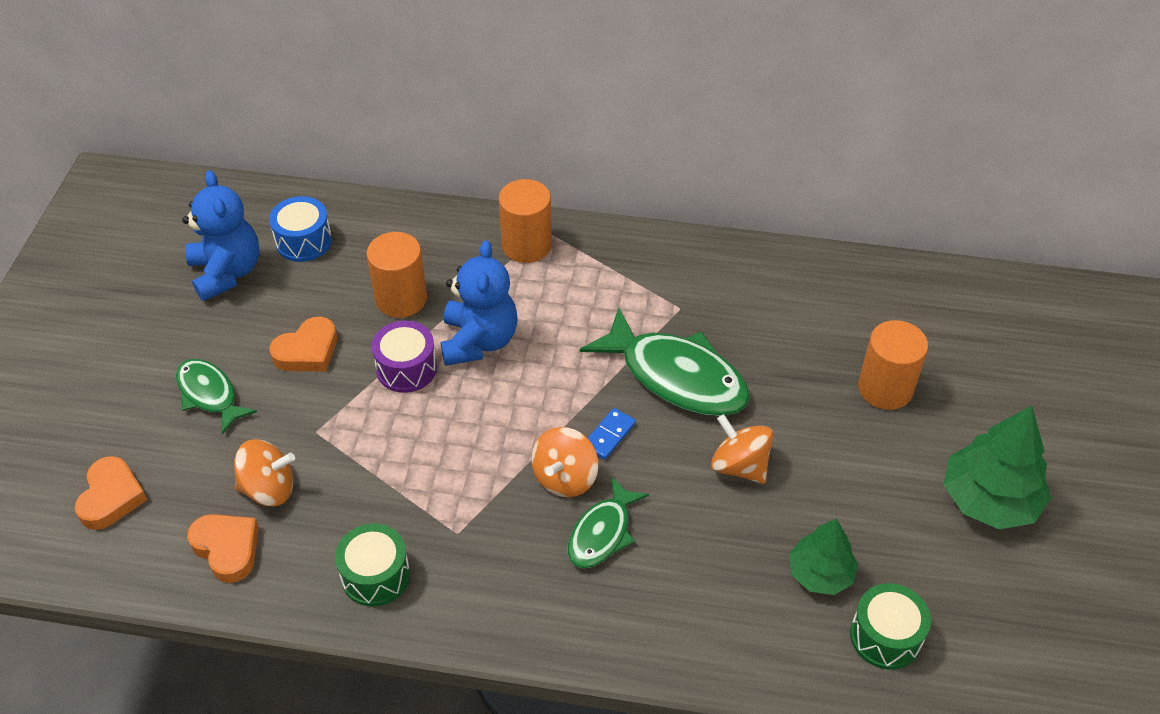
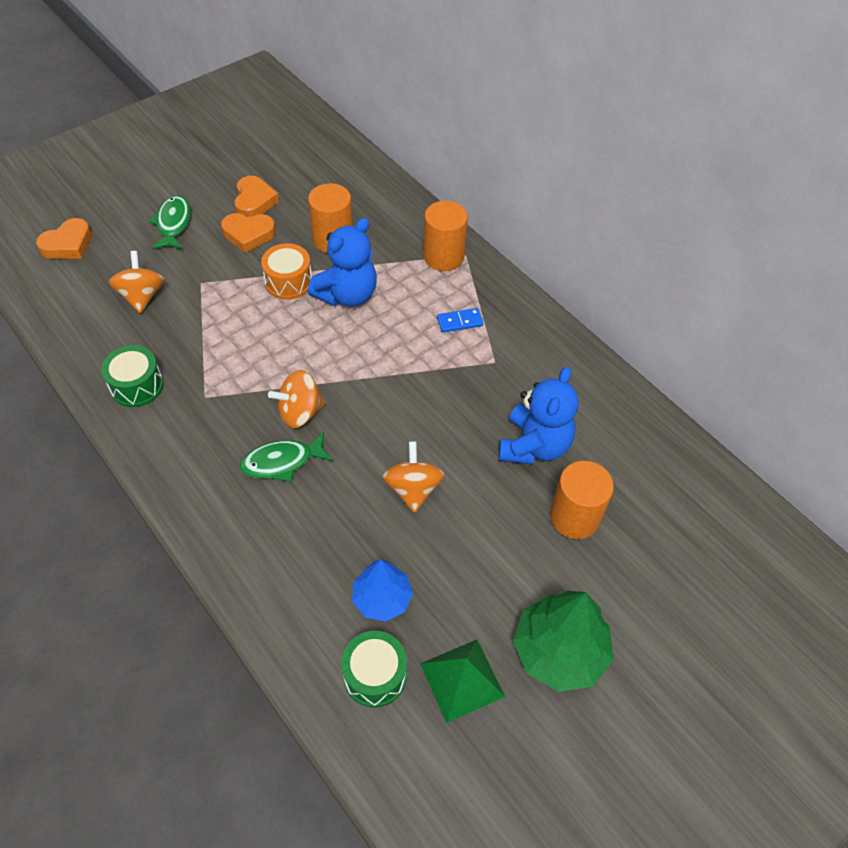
camera: 40 degrees right, 5 degrees up
(227, 272) = (259, 162): blue teddy bear -> blue teddy bear (534, 446)
(227, 549) = (86, 313): orange heart -> orange heart (254, 201)
(268, 489) = (142, 296): orange spinning top -> orange spinning top turned 135 degrees counterclockwise
(303, 241) = (319, 171): blue drum -> none
(406, 368) = (288, 282): purple drum -> orange drum
(609, 435) = (355, 407): blue domino -> blue domino (460, 322)
(676, 376) = (440, 403): green fish -> none
(820, 574) = (382, 598): green tree -> blue tree
(950, 582) = (462, 680): none -> green pyramid

